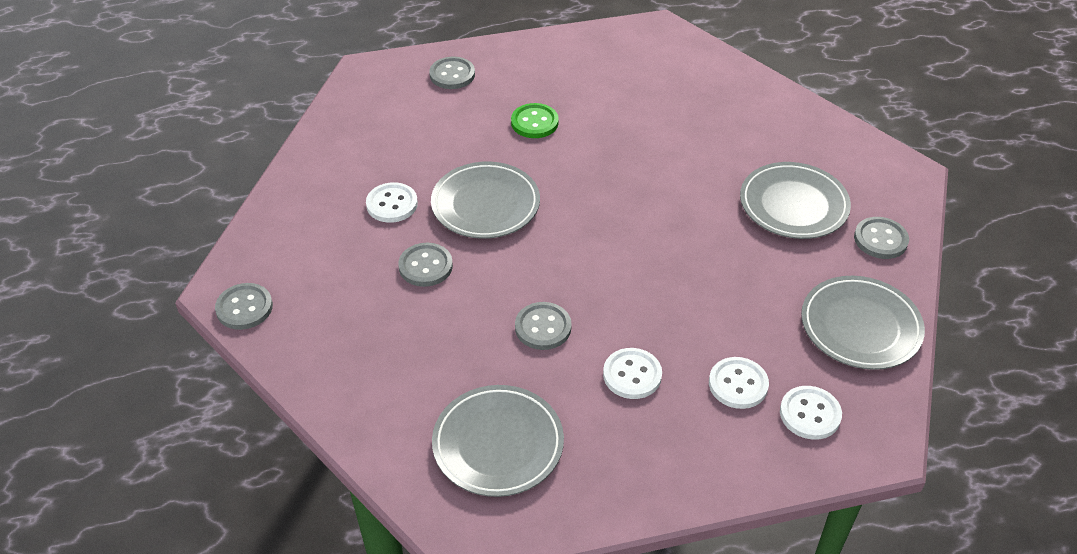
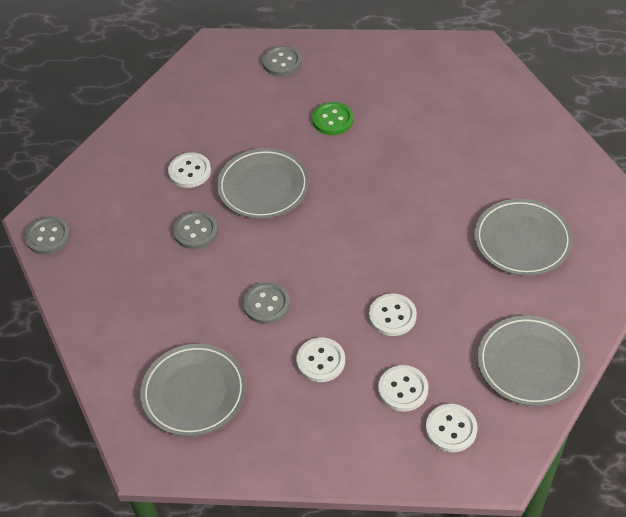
camera: 20 degrees right, 5 degrees up
(691, 309) = (392, 316): none -> white button
(880, 239) = (585, 289): grey button -> none

